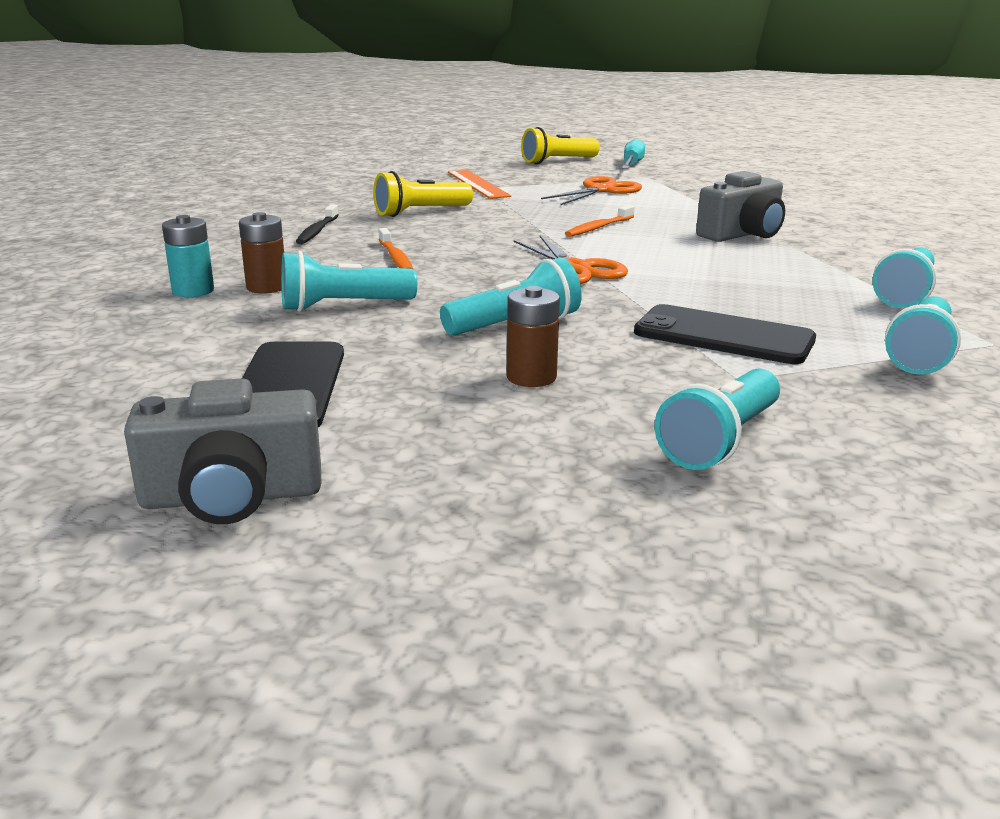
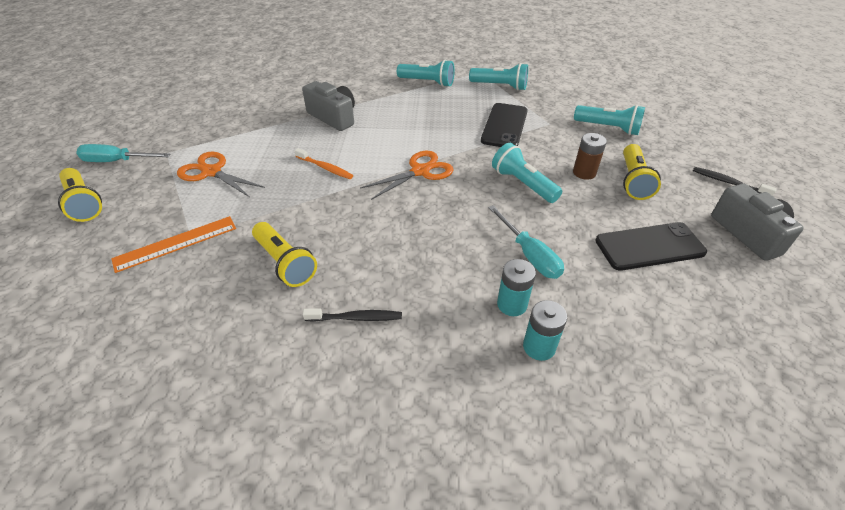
camera: 100 degrees left, 20 degrees up
(266, 287) = (512, 304): brown battery -> turquoise battery
(343, 306) = (529, 255): turquoise flashlight -> turquoise screwdriver
(396, 258) = (420, 251): orange toothbrush -> none
(420, 541) = (728, 183): none -> black toothbrush
(483, 418) = (633, 181): none -> yellow flashlight

